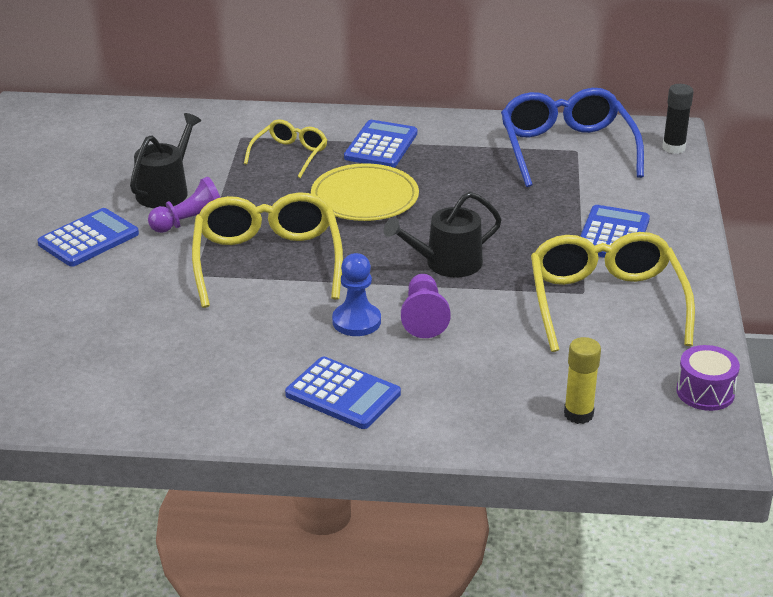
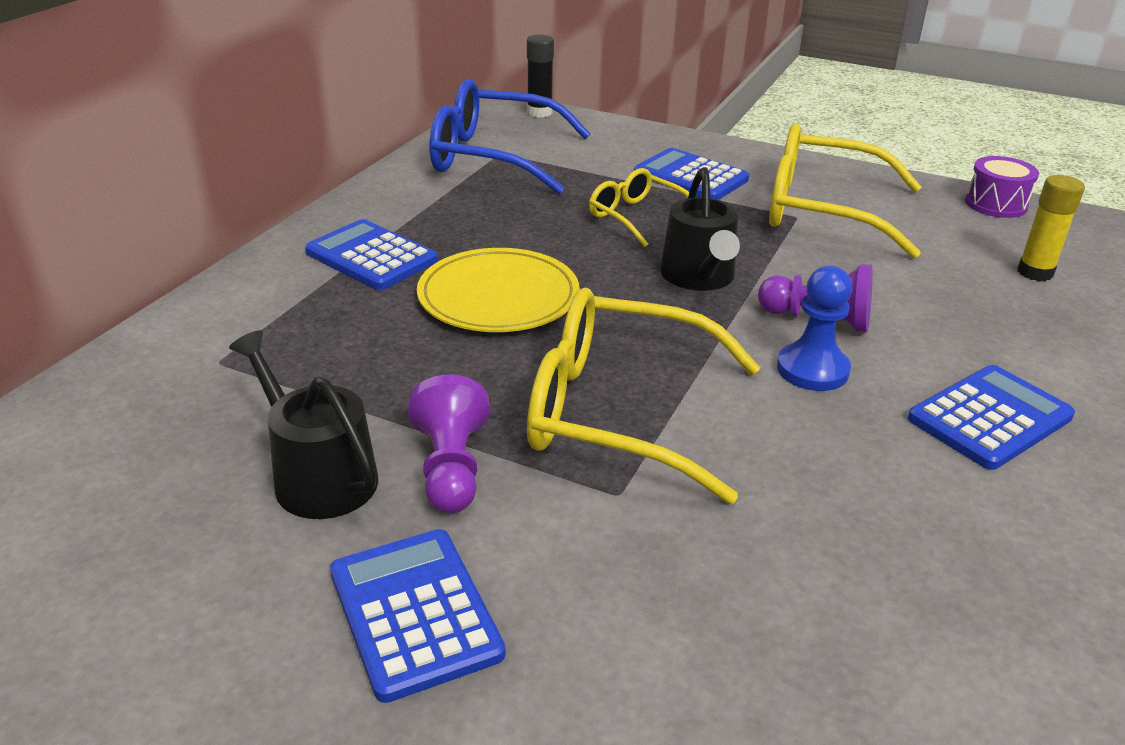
camera: 70 degrees left, 0 degrees up
(290, 155) = (322, 329): yellow glasses -> yellow glasses (636, 217)

